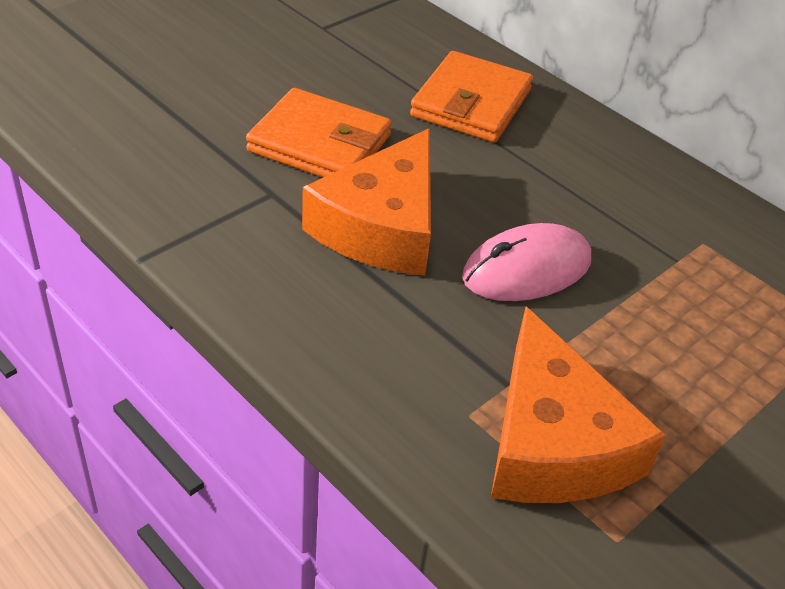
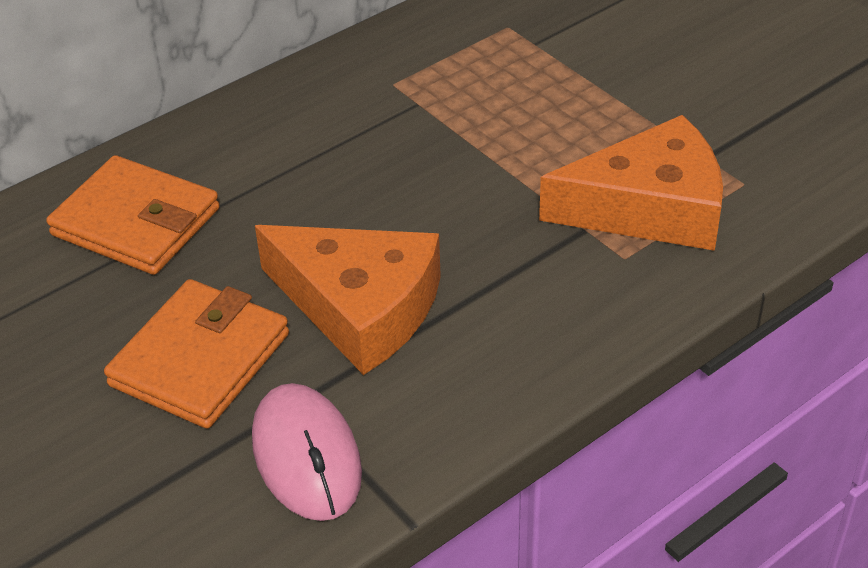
camera: 80 degrees left, 0 degrees up
(527, 269) = (430, 203): pink mouse -> pink mouse (306, 456)

